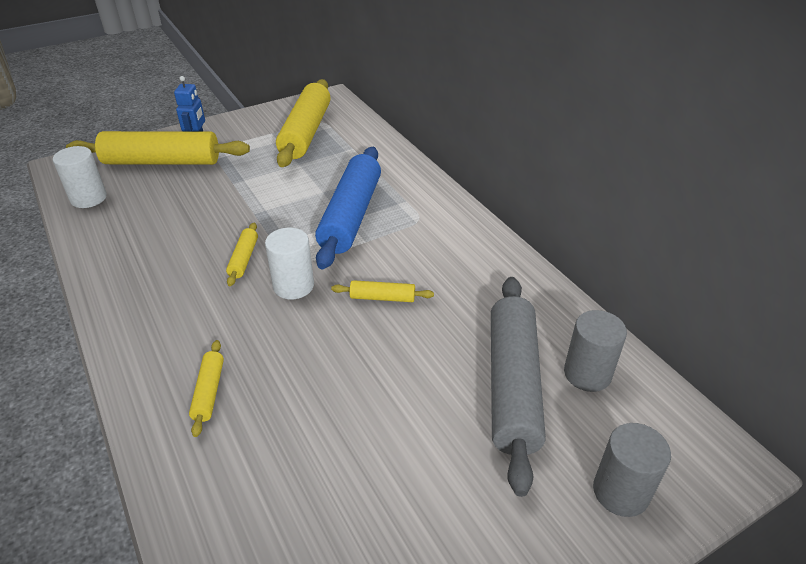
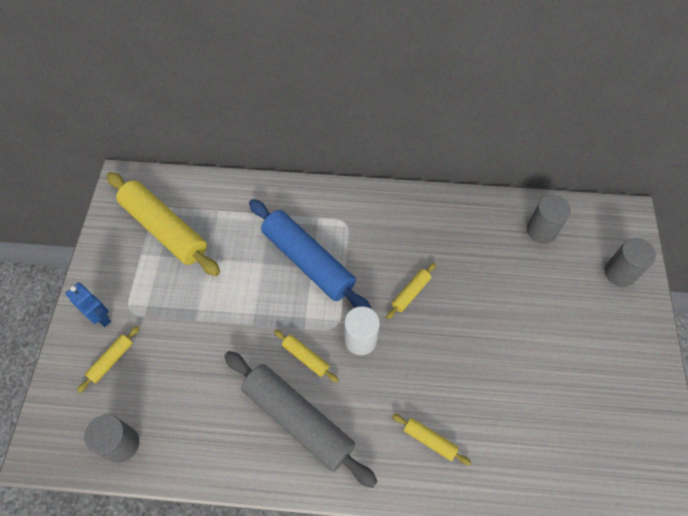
camera: 55 degrees left, 20 degrees up
(88, 198) = (121, 444): white cylinder -> grey cylinder
(162, 162) = (111, 360): yellow rolling pin -> yellow rolling pin, size x0.44
(512, 385) = (527, 271): grey rolling pin -> grey rolling pin (298, 420)

